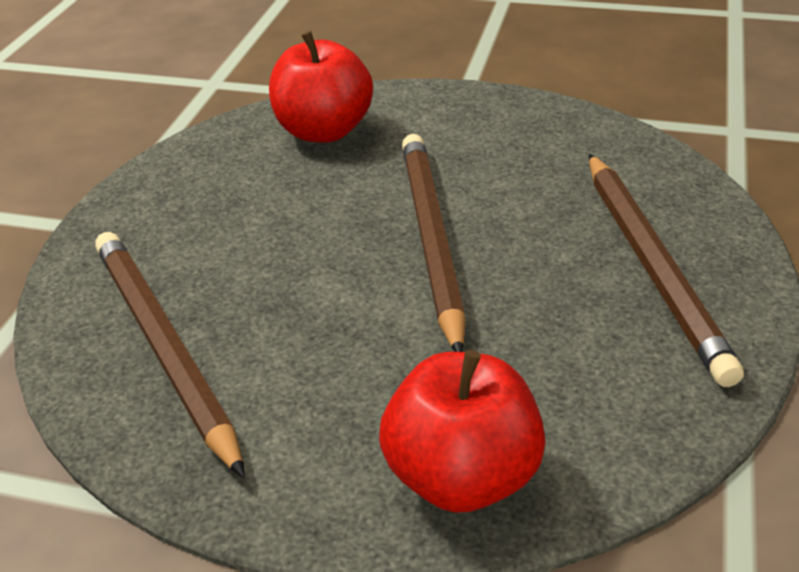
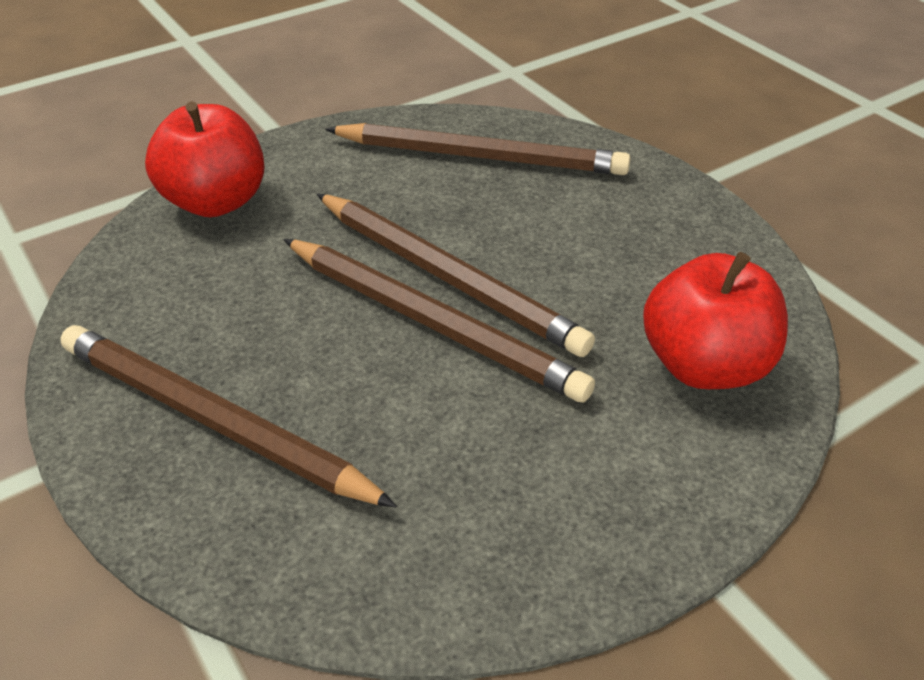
camera: 130 degrees right, 5 degrees up
(373, 262) = (446, 277): none -> brown pencil

